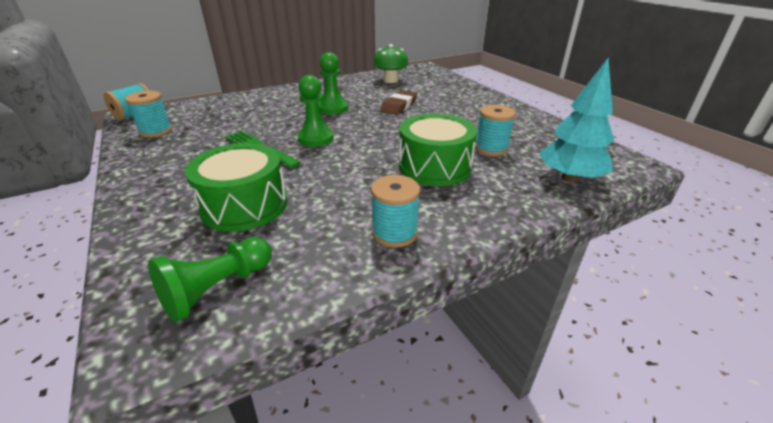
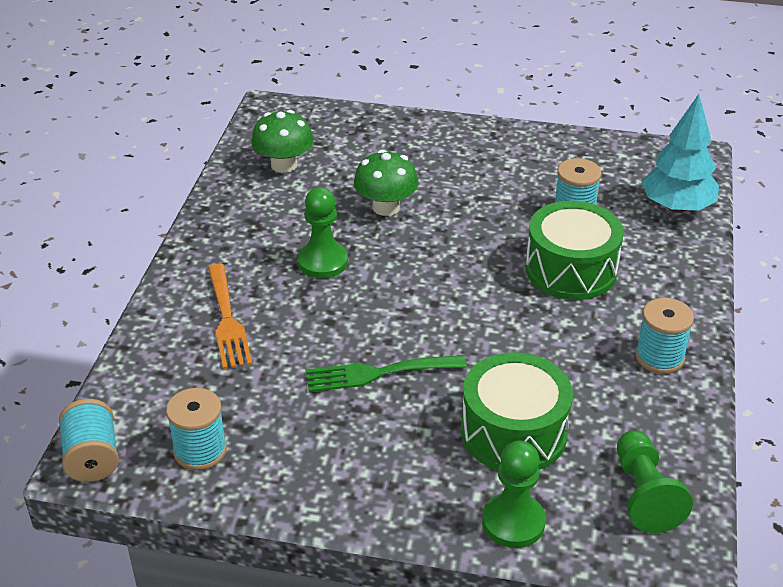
camera: 50 degrees left, 5 degrees up
(261, 106) = (227, 320): none -> orange fork
(316, 138) = (404, 317): green pawn -> green pawn (513, 522)
(399, 106) = (386, 207): brown eraser -> green mushroom

